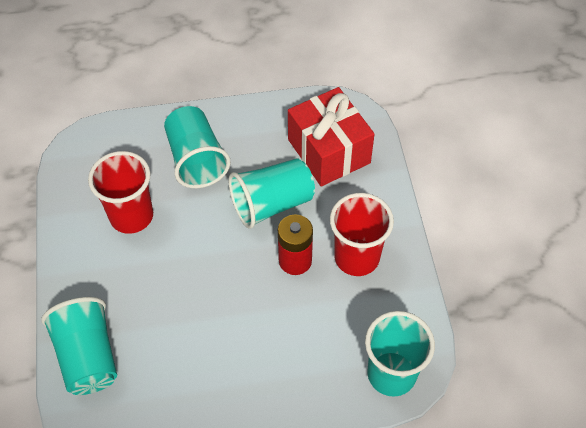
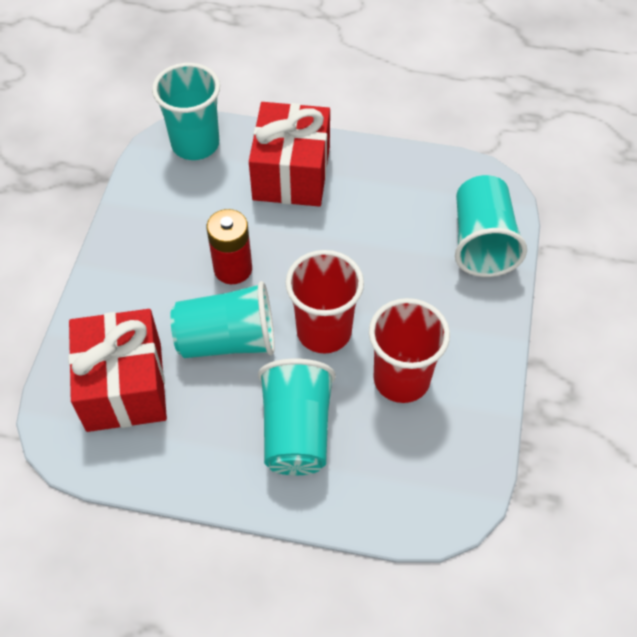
camera: 160 degrees left, 0 degrees up
(286, 372) = (291, 173): none -> red gift
(356, 257) = (166, 252): red cup -> red cup (324, 331)

